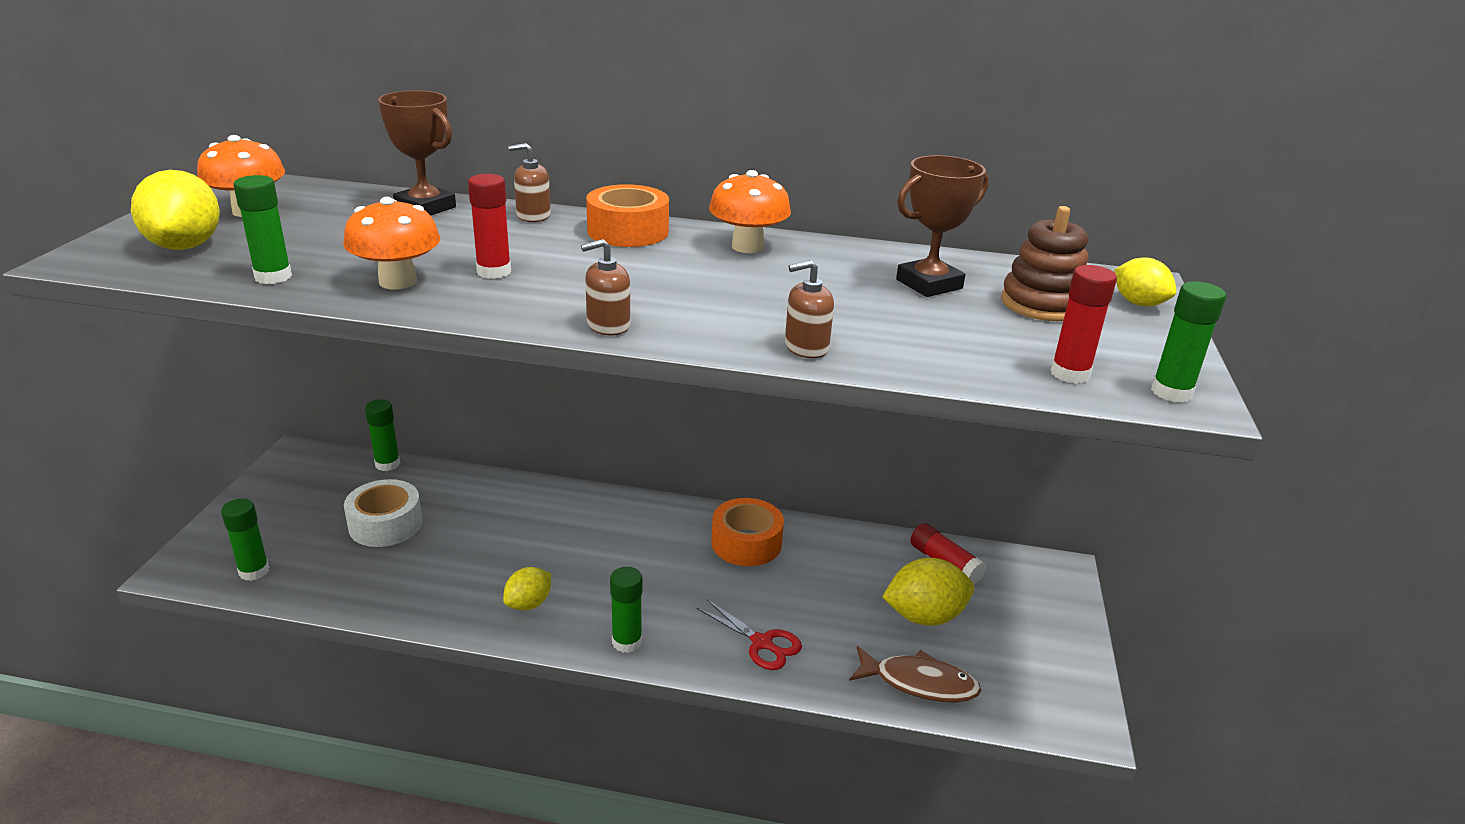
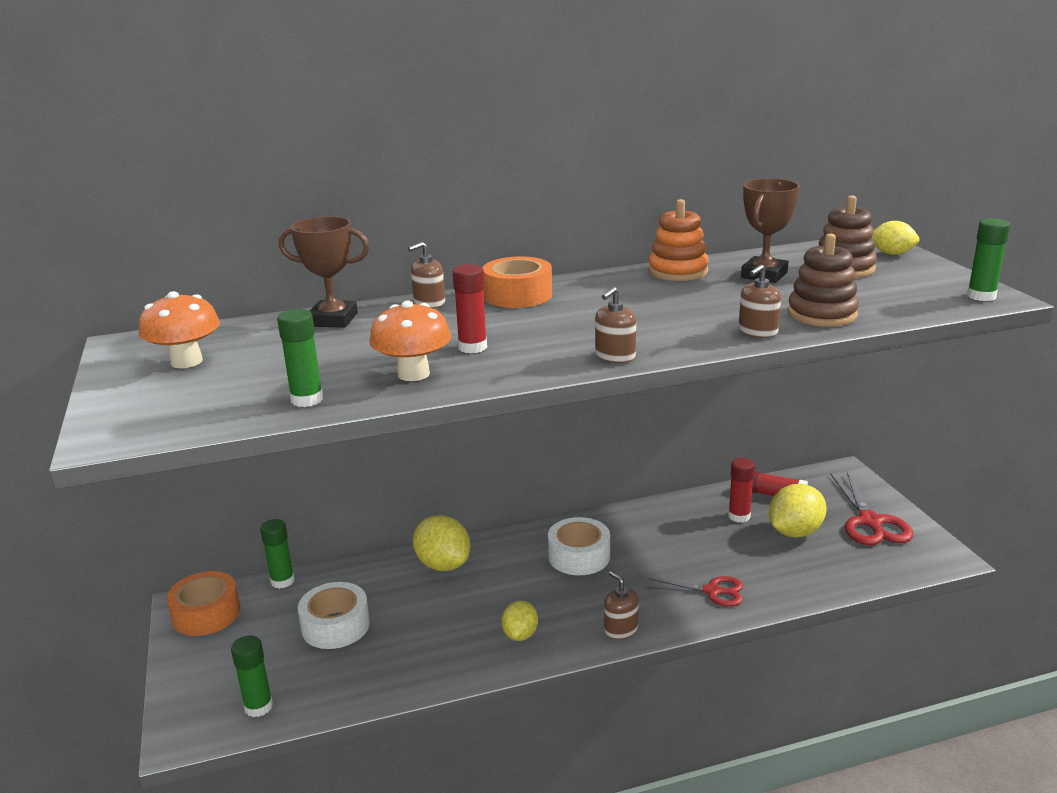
camera: 25 degrees left, 5 degrees down
(185, 246) = (183, 401): yellow lemon -> yellow lemon (443, 565)
(627, 642) = (621, 629): green glue stick -> brown soap dispenser
(666, 548) = (579, 556): none -> white tape
(746, 543) = (632, 531): orange tape -> orange tape (206, 614)
(747, 247) = (616, 283): orange mushroom -> none
(837, 252) = (678, 271): none -> orange stacking toy
(918, 350) = (822, 314): none -> brown stacking toy
(919, 683) = (833, 573): brown fish -> none
(1030, 641) = (870, 522): none -> red scissors
(1070, 374) = (919, 302): red glue stick -> red glue stick (739, 516)

